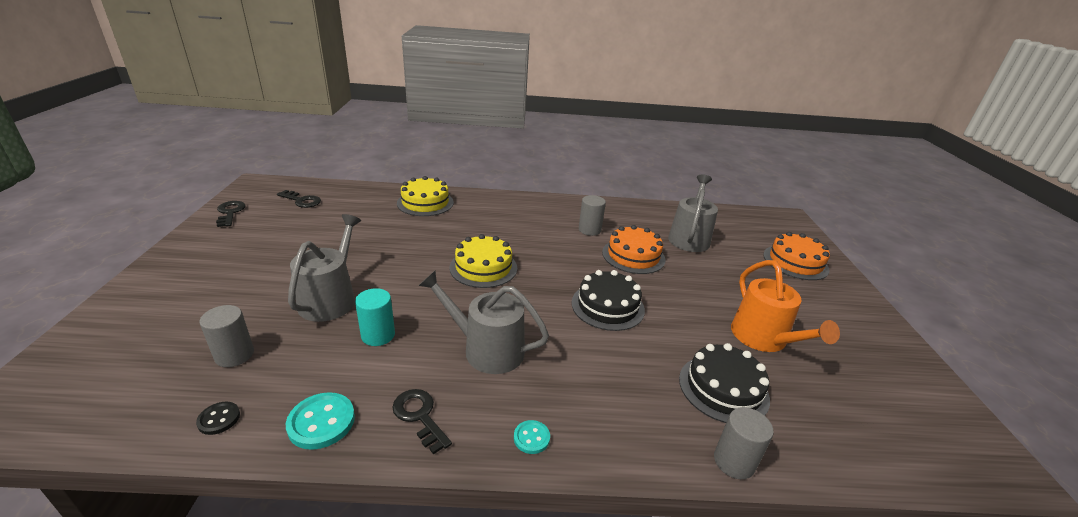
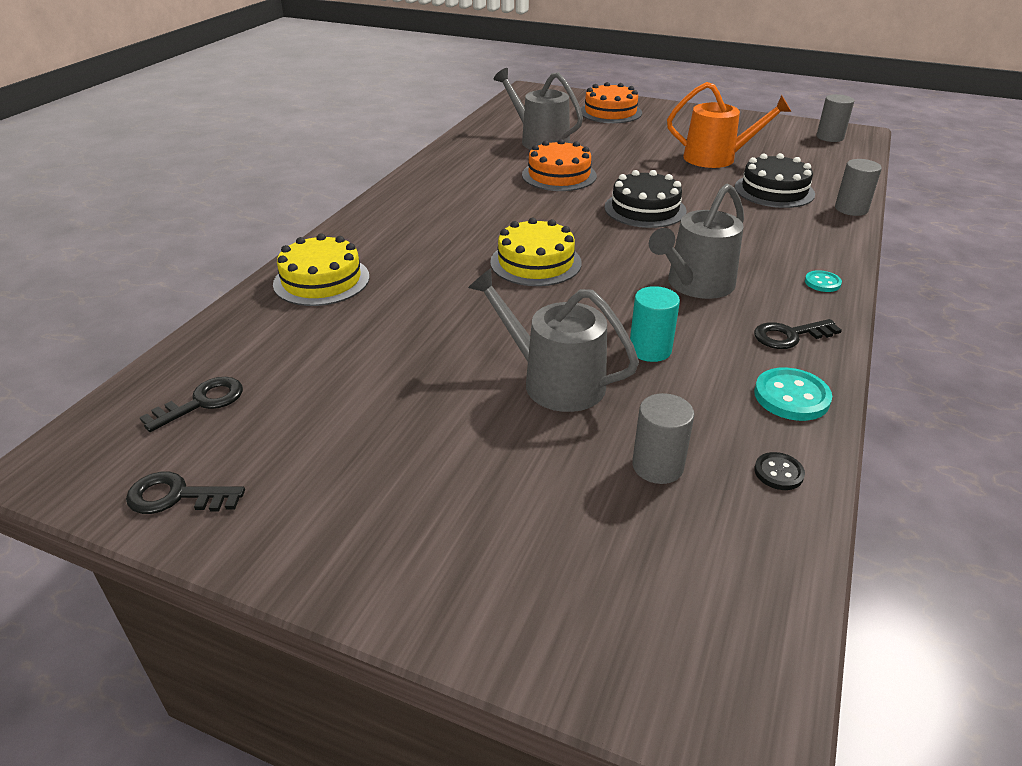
camera: 65 degrees left, 5 degrees up
(589, 230) = (488, 184): grey cylinder -> grey cylinder (830, 137)

